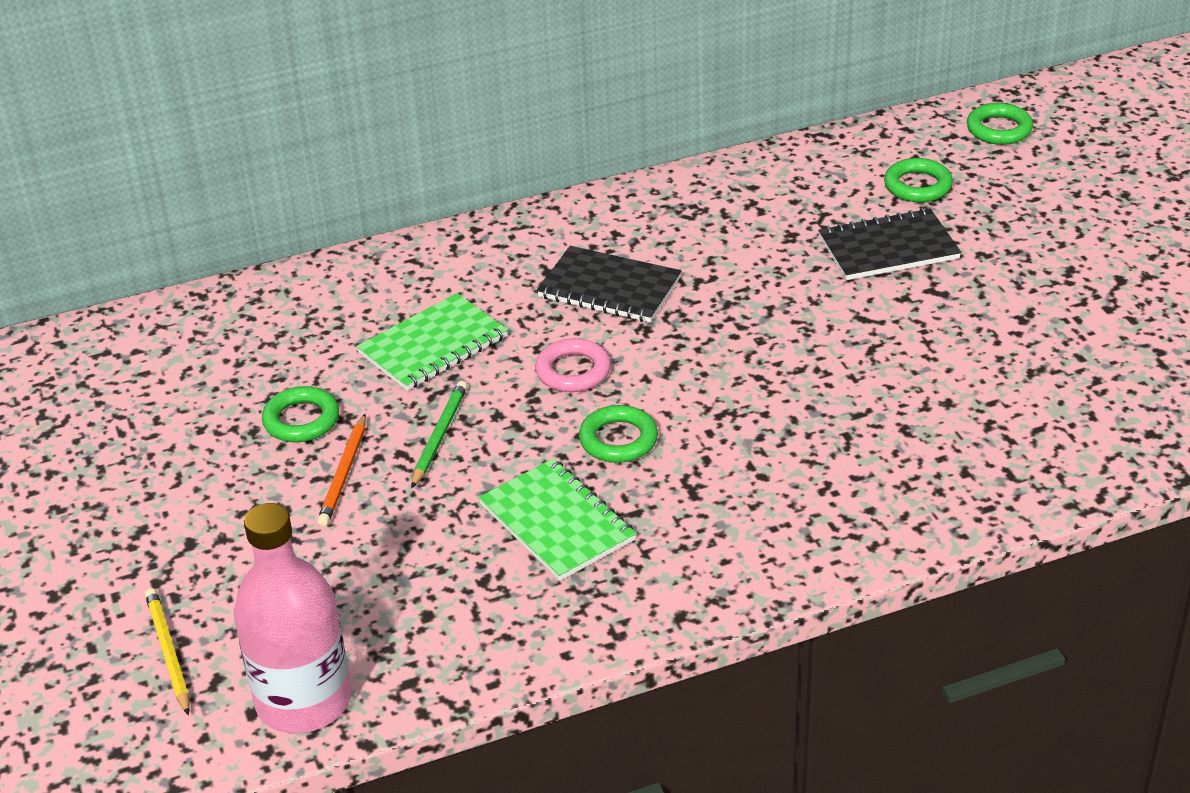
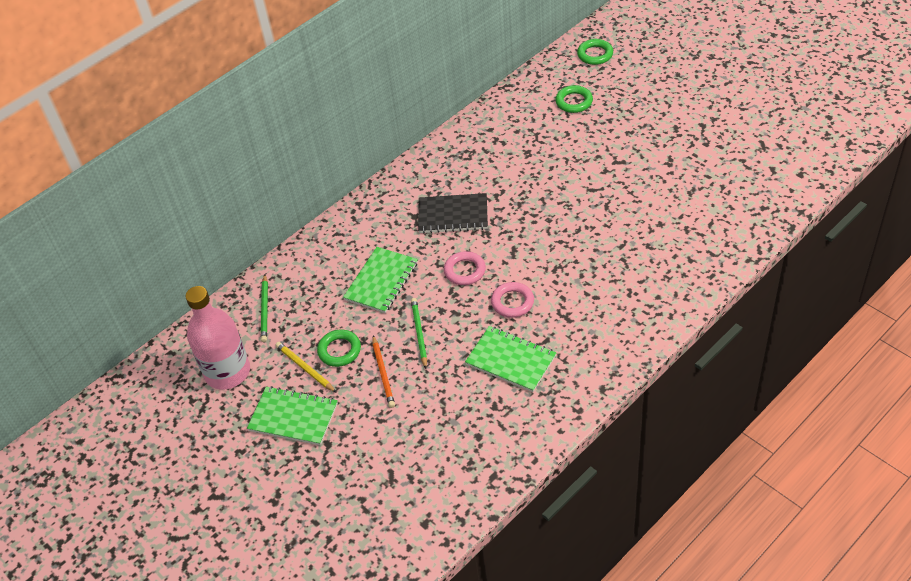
camera: 20 degrees left, 10 degrees up
(167, 489) = (293, 417): none -> green notebook
(169, 653) = (359, 509): yellow pencil -> yellow pencil (305, 368)
(233, 329) = (265, 310): none -> green pencil
(303, 701) = (446, 507): pink bottle -> pink bottle (227, 372)
(618, 440) = (512, 302): green ring -> pink ring
(888, 248) = (580, 144): black notebook -> none

